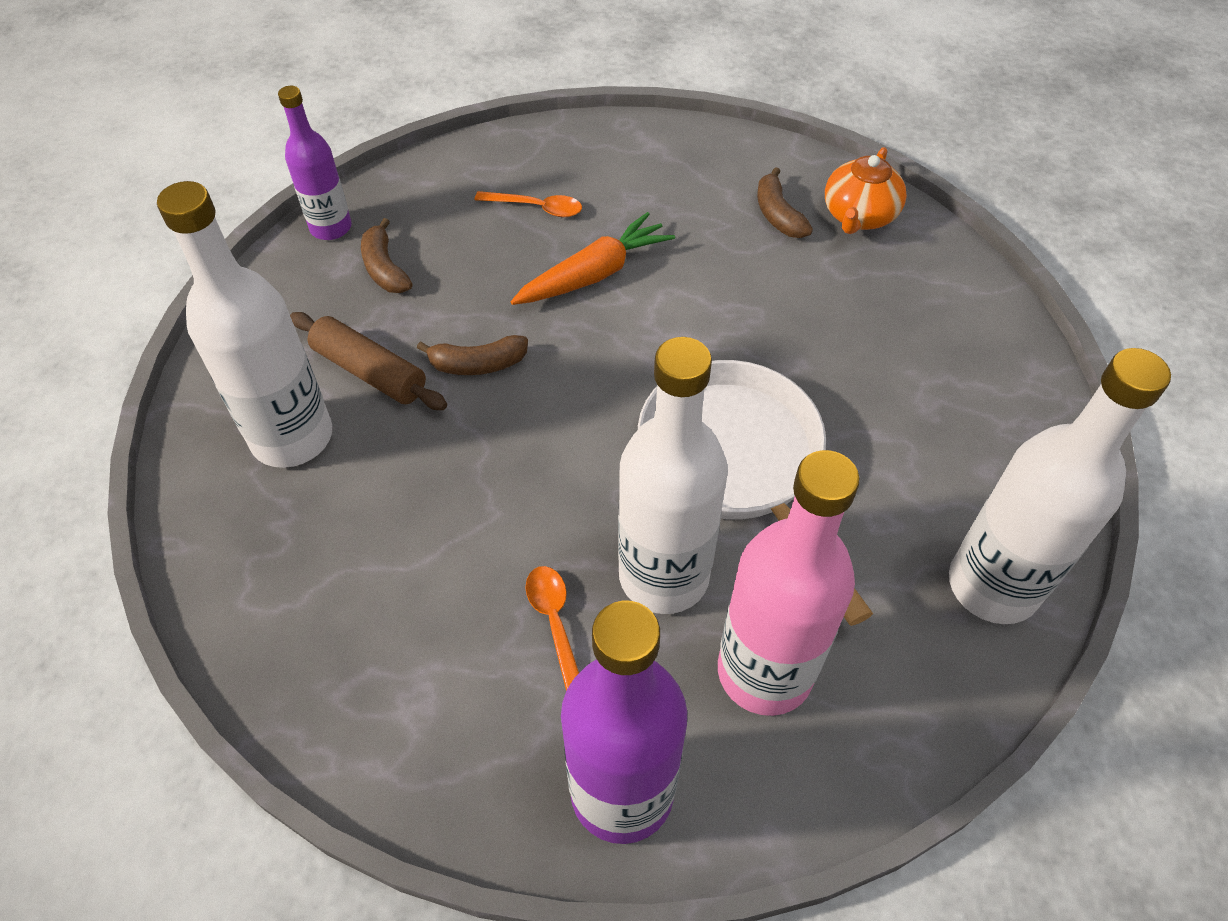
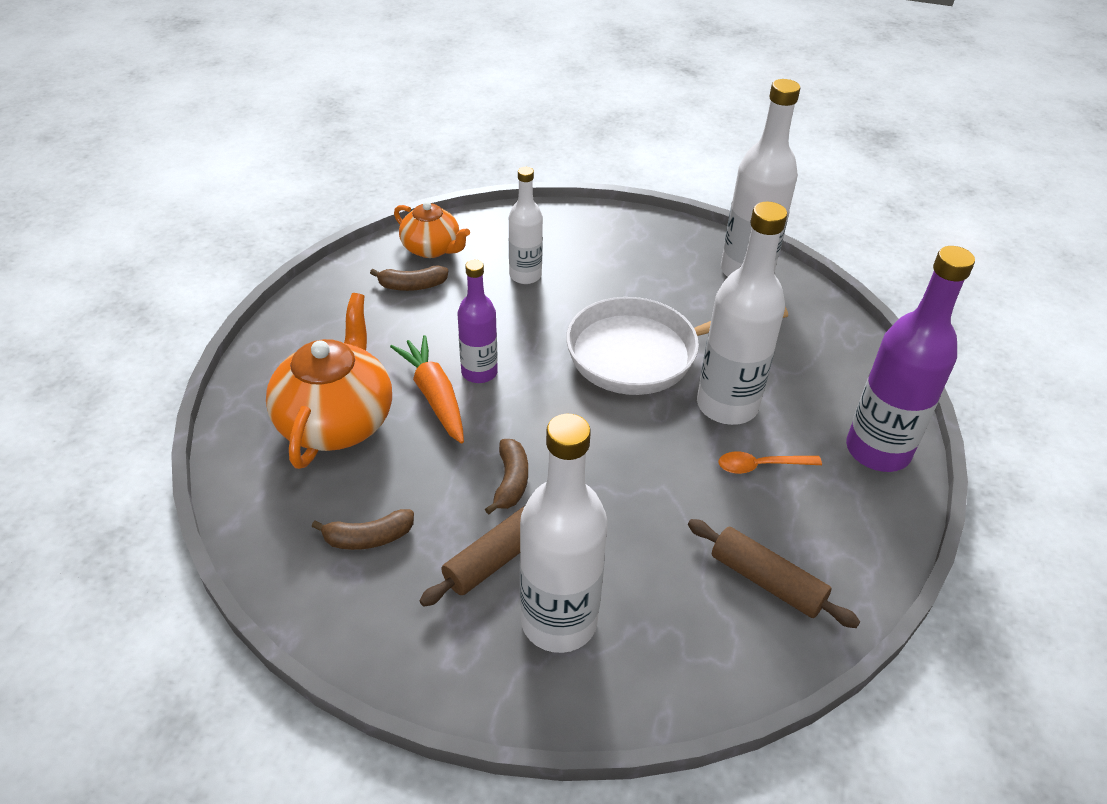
camera: 80 degrees left, 10 degrees down
(331, 228) = (289, 579): purple bottle -> purple bottle (479, 372)
(359, 640) = (766, 581): none -> brown rolling pin
(536, 208) = (336, 421): orange spoon -> orange teapot
(764, 672) = (798, 373): pink bottle -> none
(848, 315) = (525, 275): none -> white bottle

